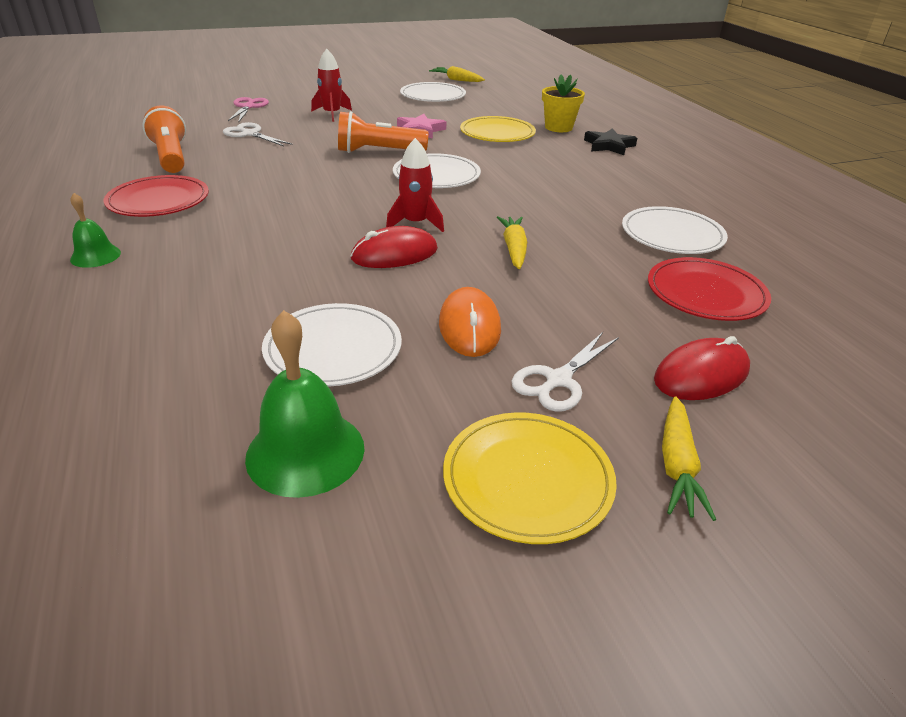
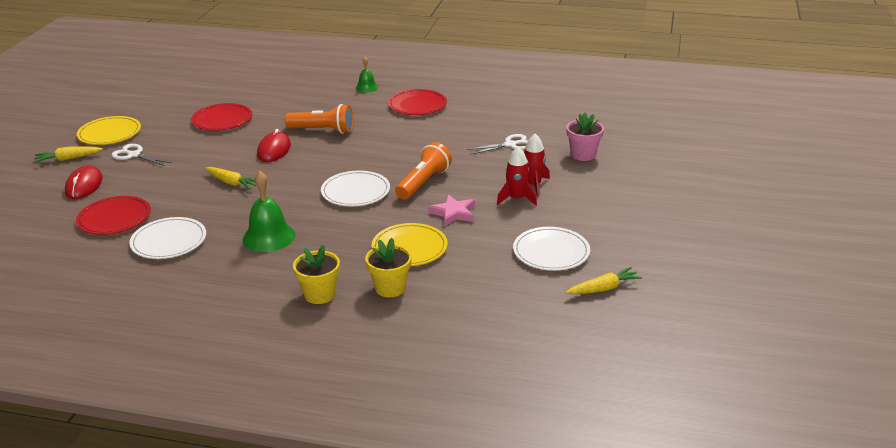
camera: 125 degrees right, 5 degrees down
(171, 157) = (486, 115): orange flashlight -> orange flashlight (323, 130)
(248, 107) = (583, 155): pink scissors -> pink flower pot
(305, 452) = (178, 105): green bell -> green bell (269, 237)
(333, 348) = (222, 120): white plate -> red plate
(415, 223) = (298, 164): red rocket -> red rocket (516, 199)
(469, 326) = (192, 149): orange mouse -> none
(558, 380) = (134, 155): white scissors -> white scissors turned 45 degrees counterclockwise
(609, 145) = (319, 294): black star -> yellow flower pot
(677, 465) = (68, 159): yellow carrot -> yellow carrot turned 60 degrees counterclockwise

